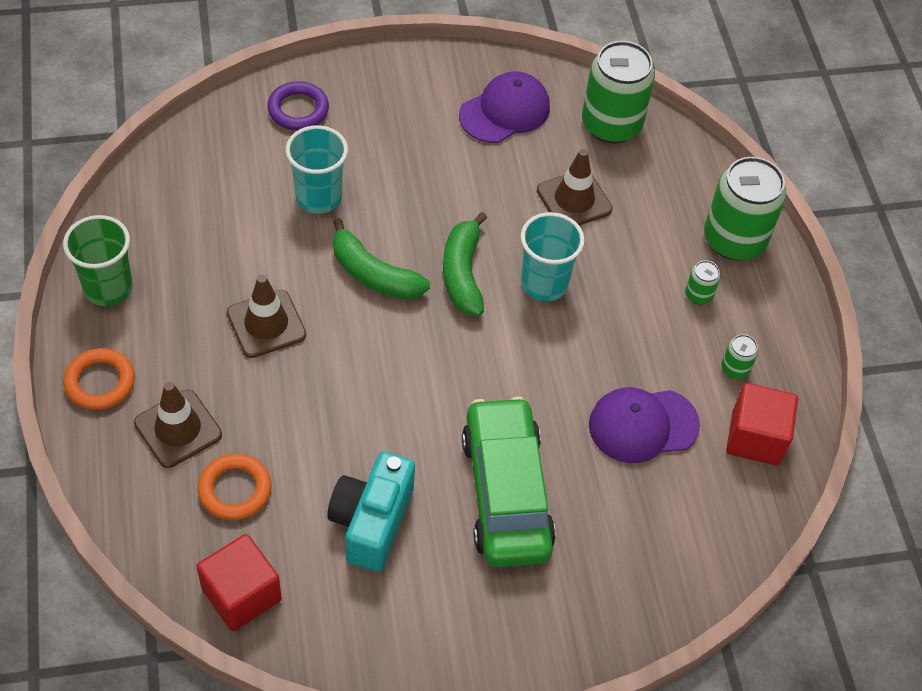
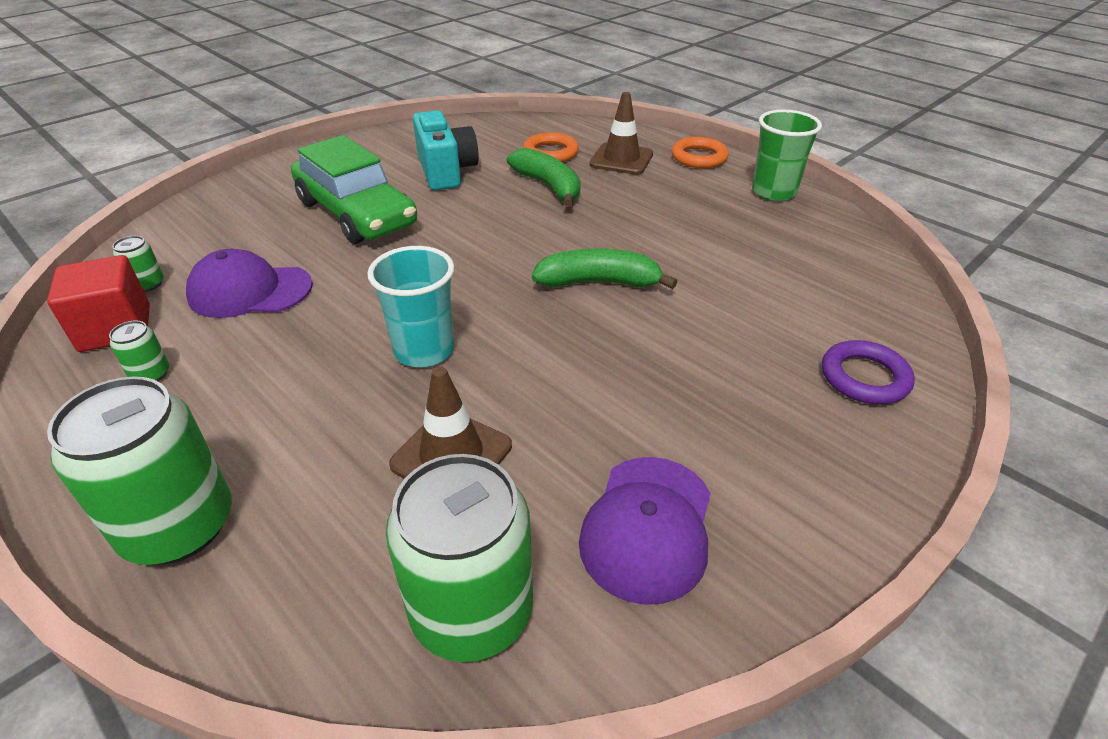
camera: 150 degrees right, 15 degrees down
(241, 594) = (496, 127): red cube -> none
(266, 324) = (640, 220): brown traffic cone -> none
(318, 197) = (724, 312): turquoise cup -> none
(462, 273) = (518, 320): green banana -> green banana (549, 186)
(643, 425) = (250, 291): purple cap -> purple cap turned 135 degrees counterclockwise
(698, 295) = (220, 427): green can -> green can (148, 284)

